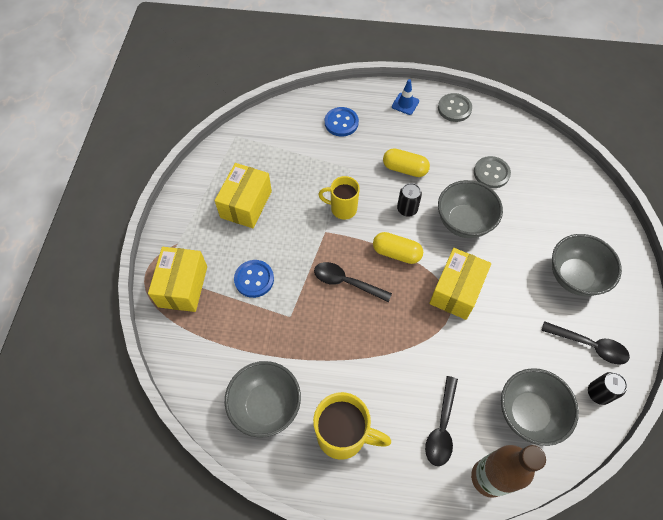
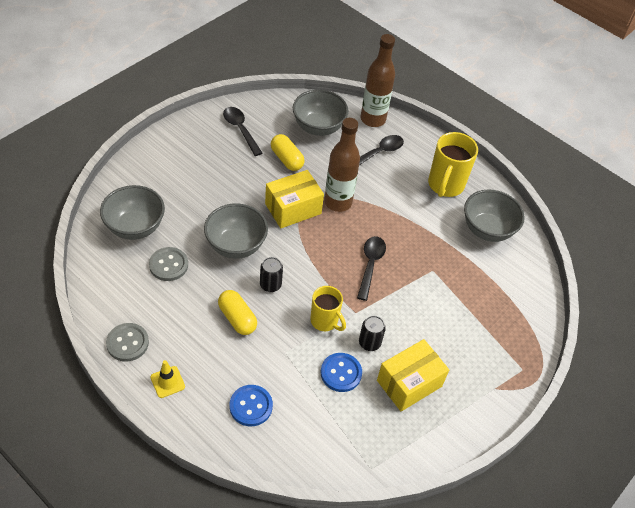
camera: 150 degrees left, 10 degrees down
(183, 286) = (508, 347): yellow box -> none
(254, 279) = (444, 314): blue button -> blue button (341, 373)
(343, 435) = (445, 185): yellow mug -> yellow mug turned 120 degrees counterclockwise
(346, 282) = (370, 265): black spoon -> black spoon turned 135 degrees counterclockwise
(396, 253) = (312, 259): yellow capsule -> yellow capsule (286, 159)
(405, 104) = (167, 382): blue traffic cone -> yellow traffic cone
(426, 328) = (338, 202): none -> brown bottle
(574, 277) = (200, 164): grey bowl -> grey bowl (135, 227)
(598, 393) = (265, 110): black can -> black can (369, 343)

